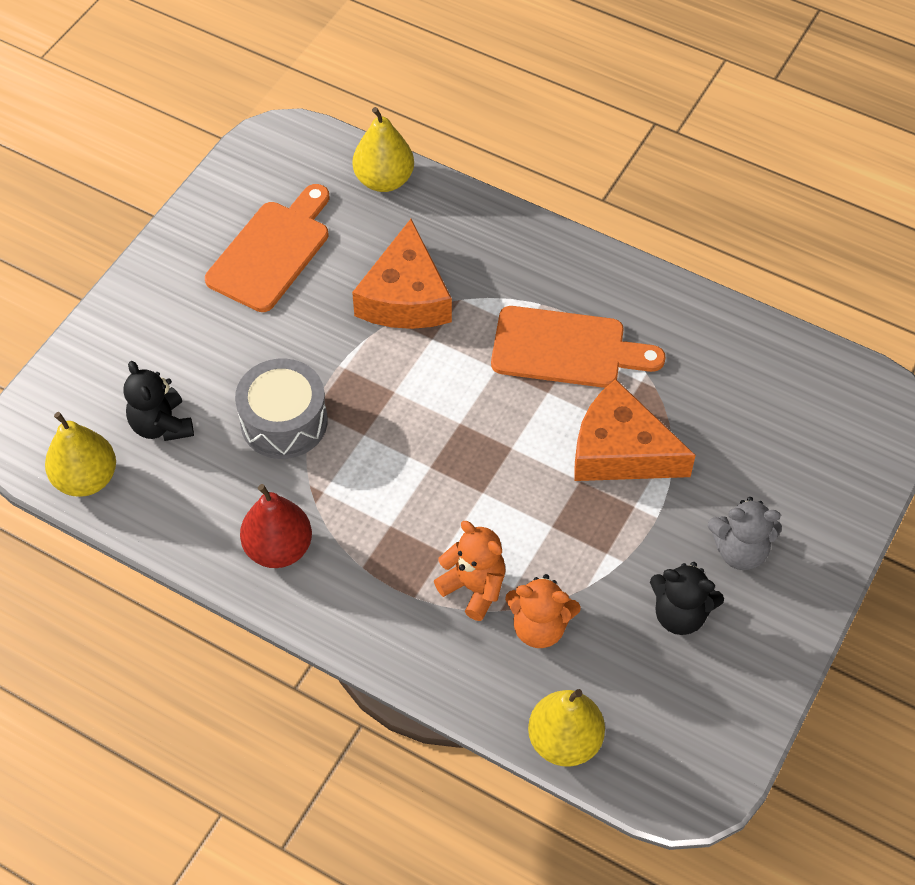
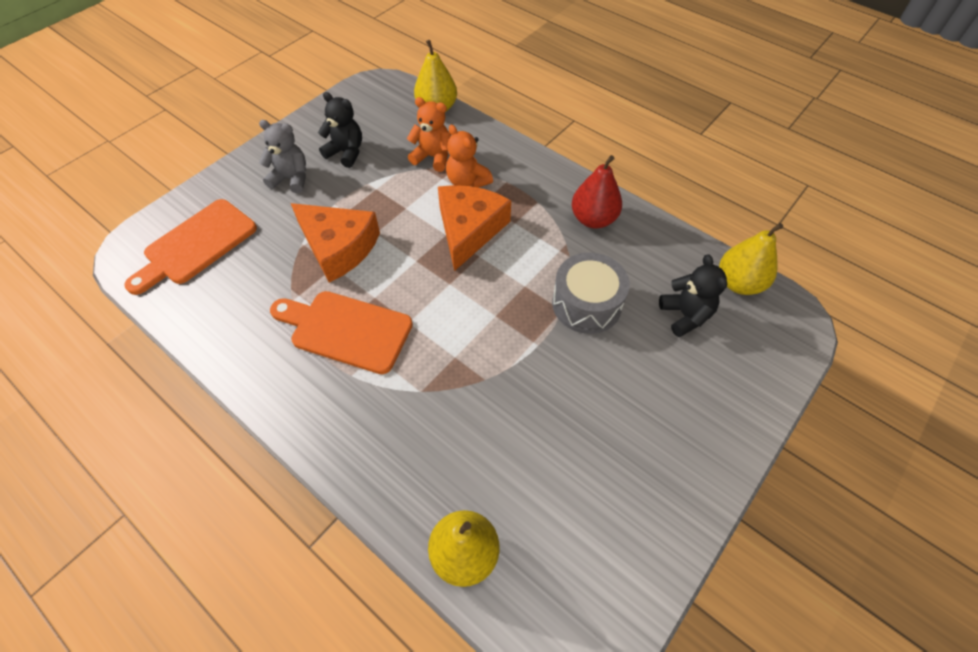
camera: 170 degrees left, 0 degrees up
(272, 252) = (593, 474): orange cutting board -> orange cutting board (196, 245)
(405, 297) = (469, 401): orange cheese -> orange cheese (469, 230)

